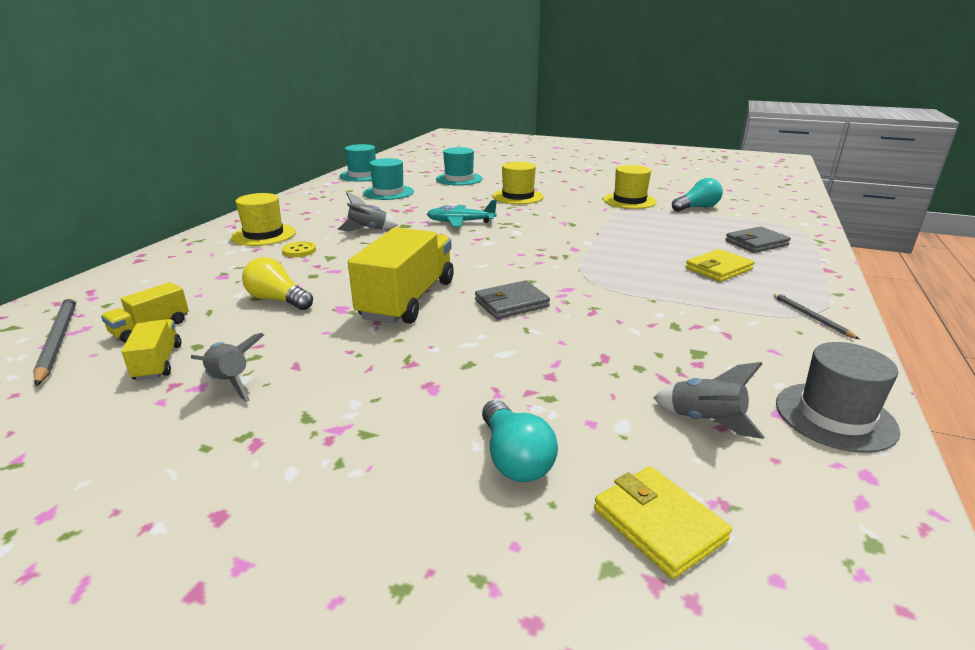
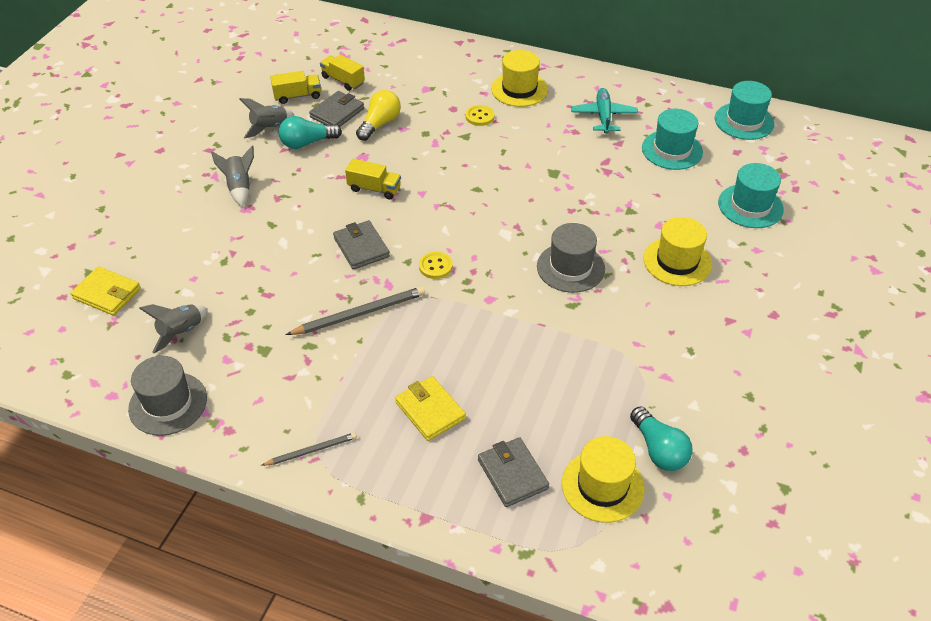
camera: 90 degrees right, 20 degrees up
(58, 341) = (331, 52): grey pencil -> grey pencil (360, 313)
(231, 328) = (337, 113): none -> grey wallet
(368, 229) = (538, 149): grey rocket -> grey rocket (239, 187)
(408, 300) = (374, 189): yellow truck -> yellow truck, size x0.49
(460, 222) = (568, 212): turquoise plane -> turquoise plane (603, 116)
(514, 458) = (170, 244): turquoise light bulb -> turquoise light bulb (307, 143)
(529, 223) = (570, 267): none -> grey hat
(536, 268) = (435, 266): none -> yellow button
(629, 201) = (679, 376): yellow hat -> yellow hat (602, 486)
(658, 524) = (107, 294): yellow wallet -> yellow wallet turned 60 degrees clockwise

